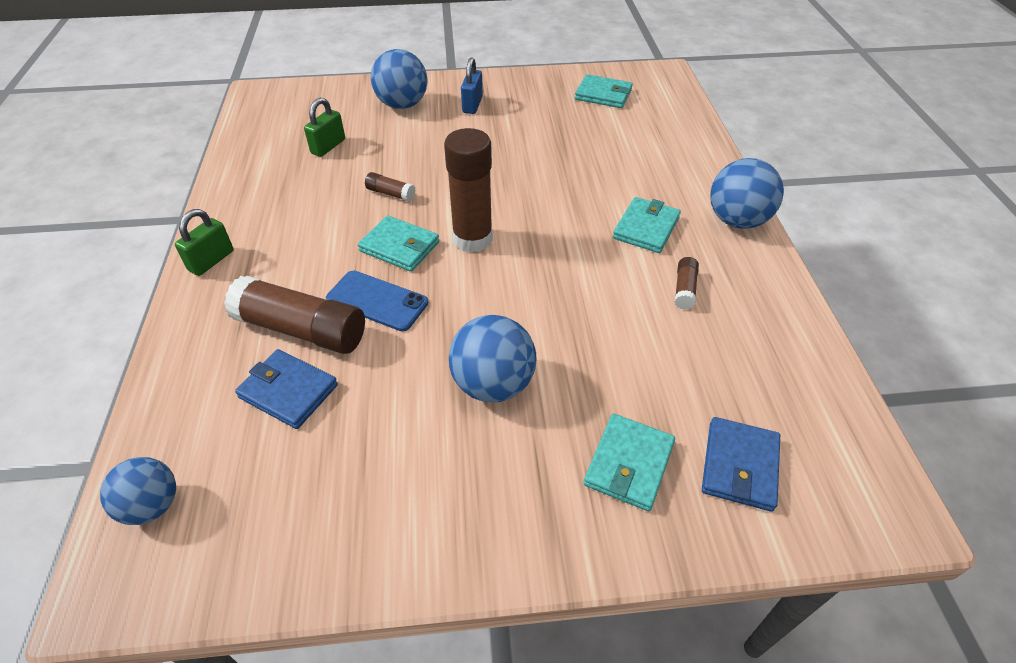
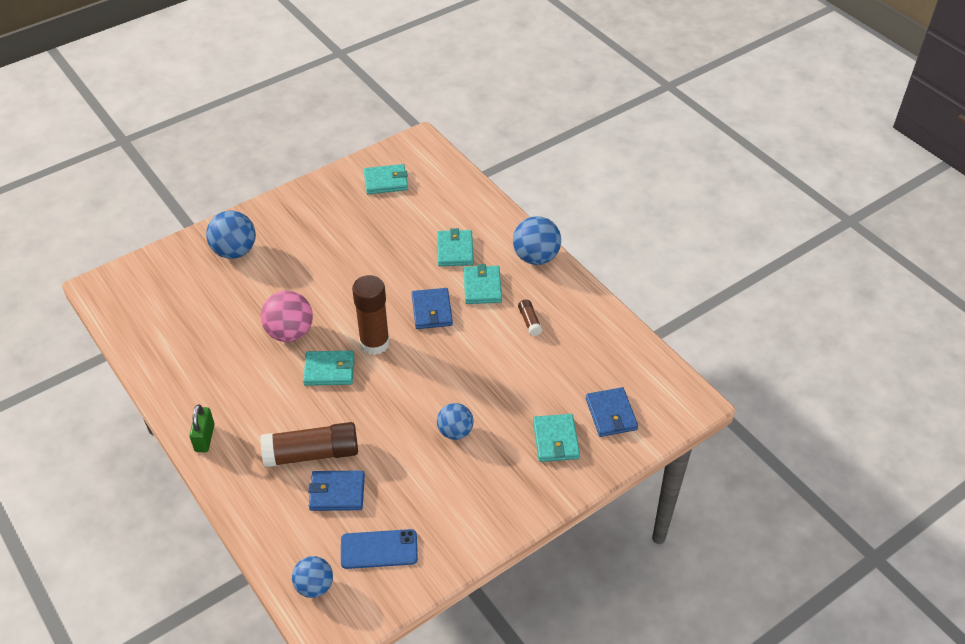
camera: 30 degrees left, 0 degrees up
(328, 146) = (207, 313): green padlock -> none
(377, 301) = (345, 414): blue phone -> blue phone (379, 549)
(391, 193) = (290, 333): brown glue stick -> pink ball
(472, 105) = (291, 230): blue padlock -> none
(493, 384) = (455, 432): blue ball -> blue ball, size x0.66
(565, 230) = (432, 311): none -> blue wallet
(637, 180) = (455, 250): none -> turquoise wallet

